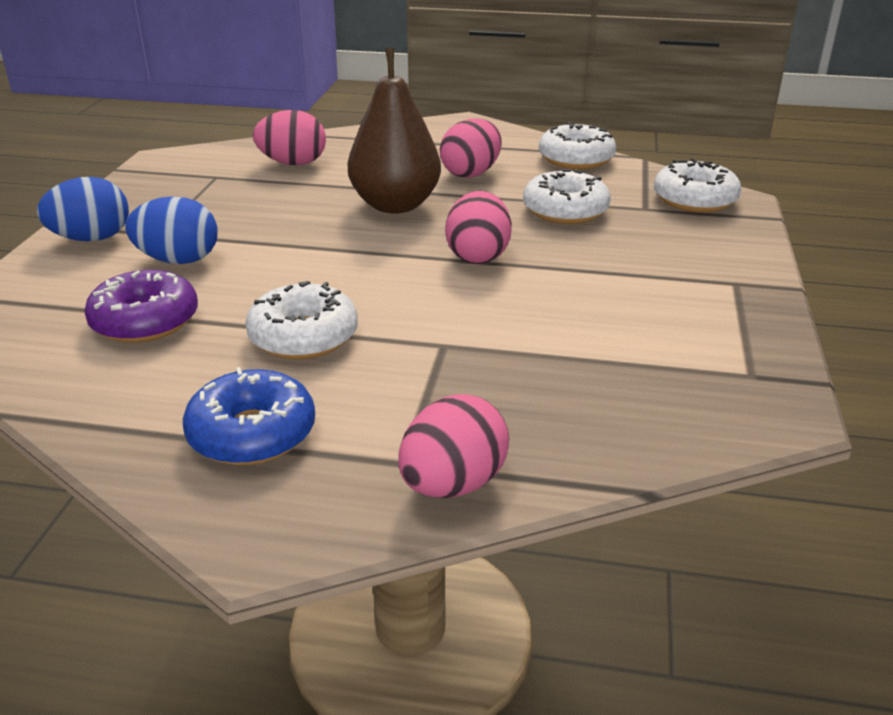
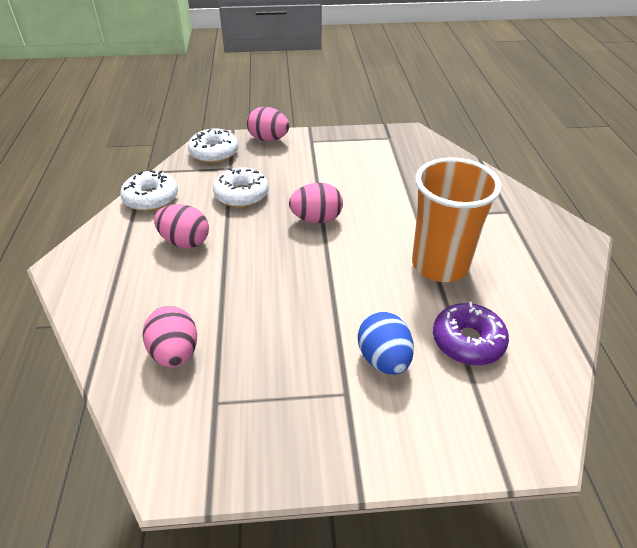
camera: 105 degrees left, 10 degrees up
(92, 239) = (375, 439): blue egg -> none
(252, 433) = (527, 258): blue donut -> none
(303, 336) = (440, 265): white donut -> orange cup
(395, 205) = (252, 268): brown pear -> none
(453, 484) = (510, 197): pink egg -> pink egg (268, 139)

